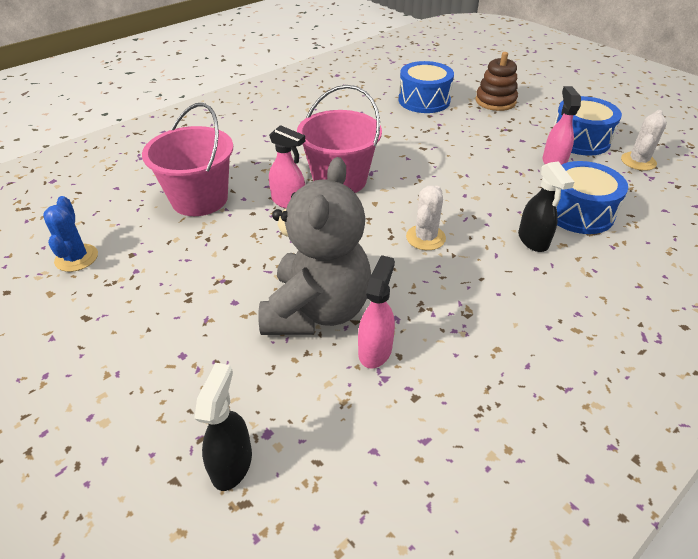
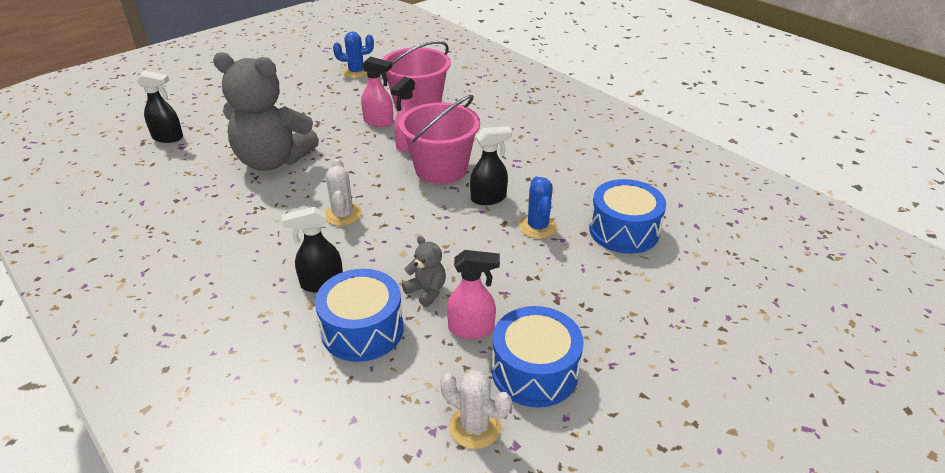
camera: 90 degrees right, 5 degrees down
(375, 350) = (224, 185): pink spray bottle -> pink spray bottle (379, 122)
(388, 154) = (489, 198): none -> black spray bottle
(425, 133) = (538, 227): none -> blue cactus
(425, 238) = (343, 215): white cactus -> white cactus turned 60 degrees clockwise
(495, 101) = (639, 298): brown stacking toy -> none
(521, 183) = (426, 291): none -> grey teddy bear

